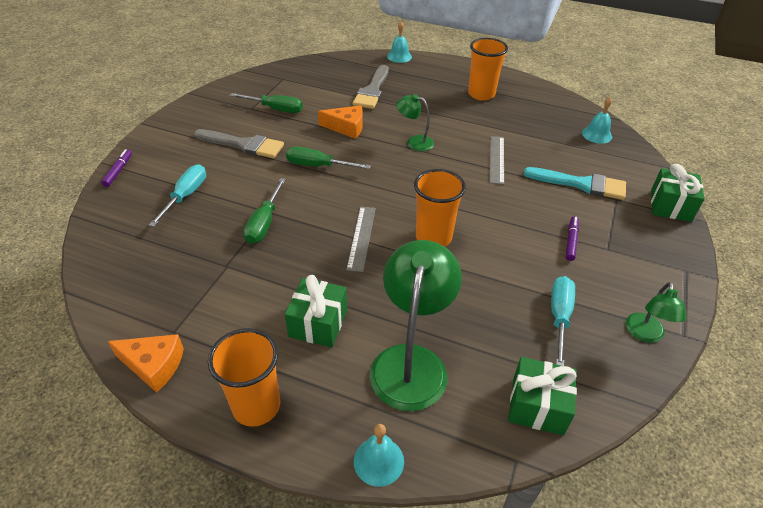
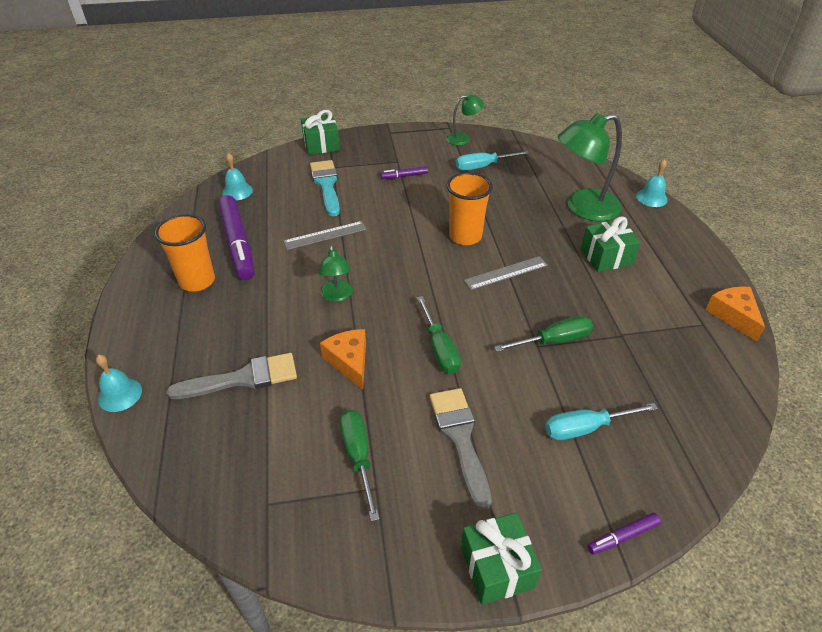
camera: 120 degrees left, 0 degrees up
(256, 406) = (688, 253): orange cup -> none
(515, 118) = (238, 243): none -> purple marker
(537, 406) = (555, 160): green gift -> green gift (497, 567)

